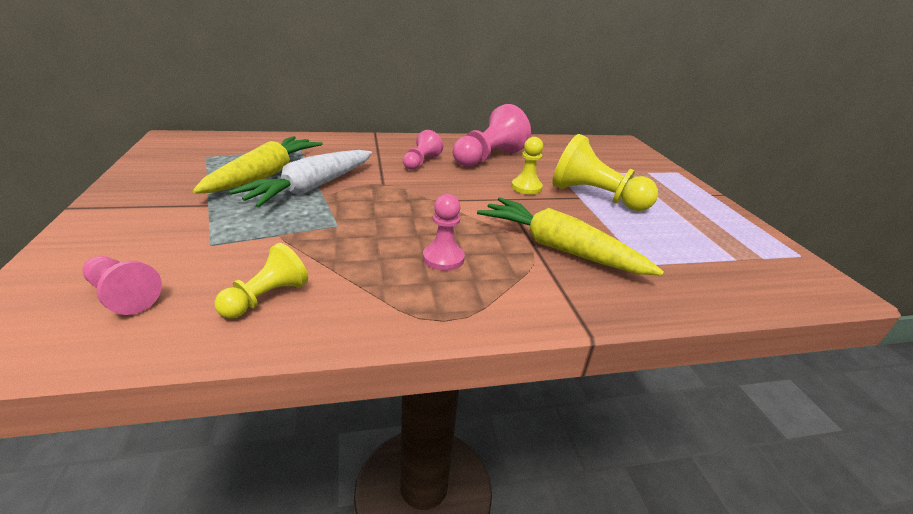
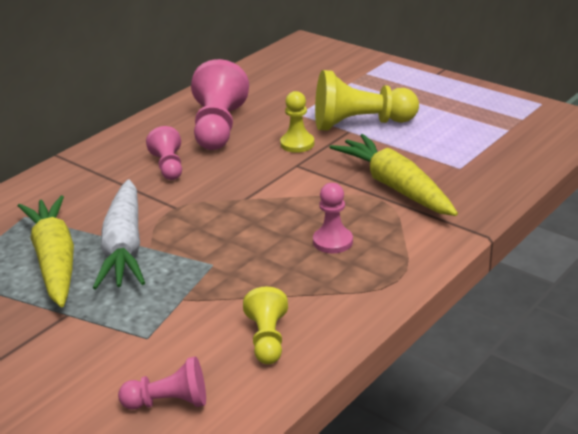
camera: 35 degrees left, 0 degrees up
(559, 249) = (395, 187): yellow carrot -> yellow carrot turned 60 degrees clockwise

